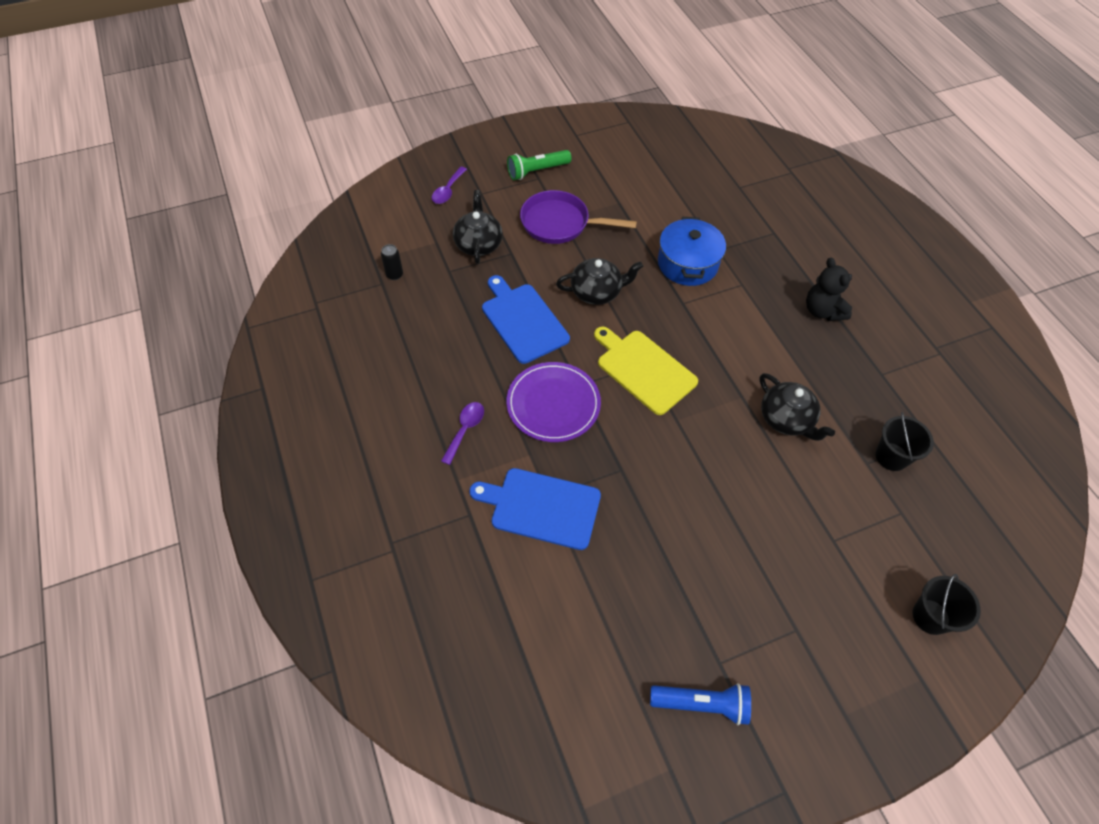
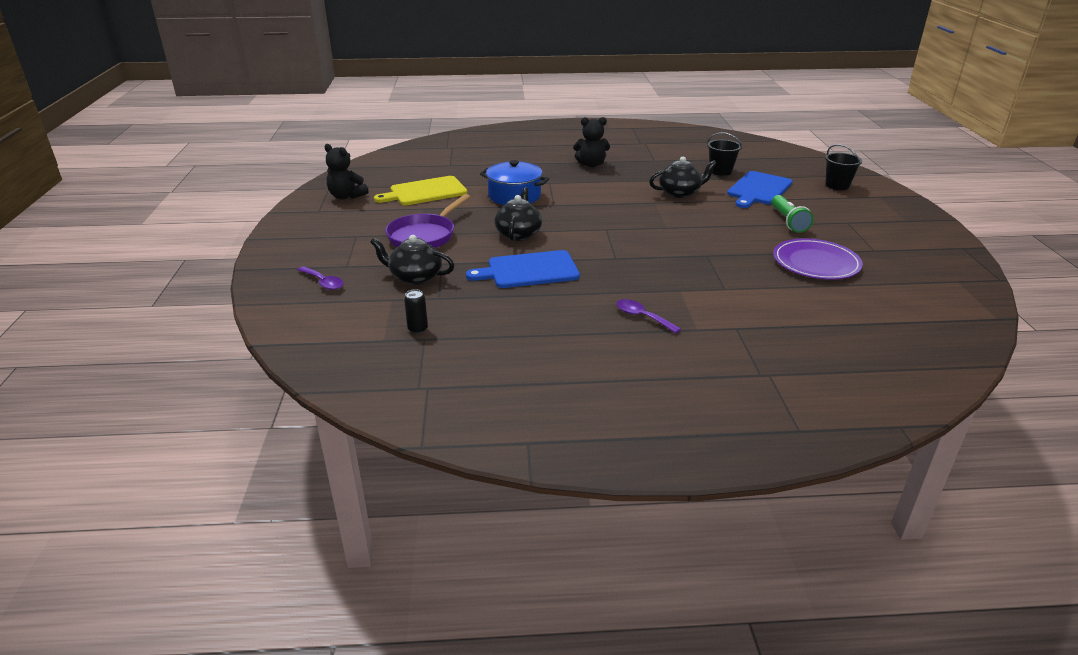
camera: 70 degrees left, 25 degrees down
(537, 171) = (346, 235): green flashlight -> green flashlight (788, 221)
(541, 507) = (736, 293): blue cutting board -> blue cutting board (759, 189)
(553, 404) = (630, 271): purple plate -> purple plate (816, 263)
(616, 140) = (346, 196): none -> black teddy bear
(644, 370) = (612, 230): yellow cutting board -> yellow cutting board (425, 192)
(701, 704) = (906, 262): blue flashlight -> none

